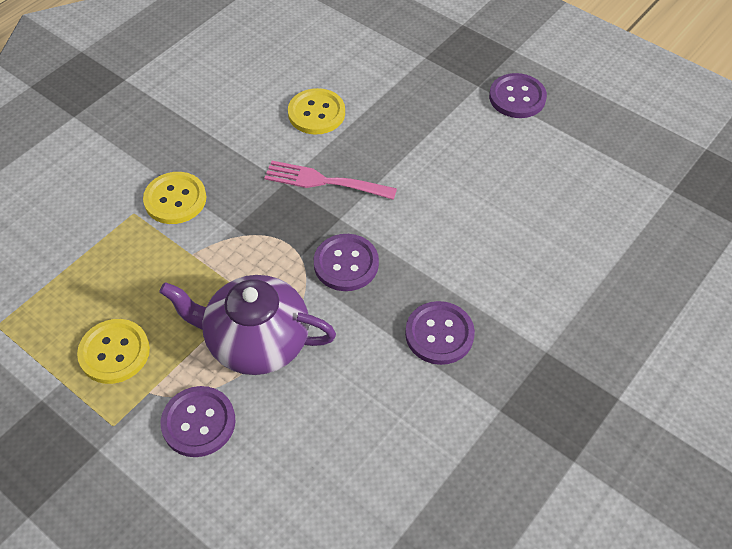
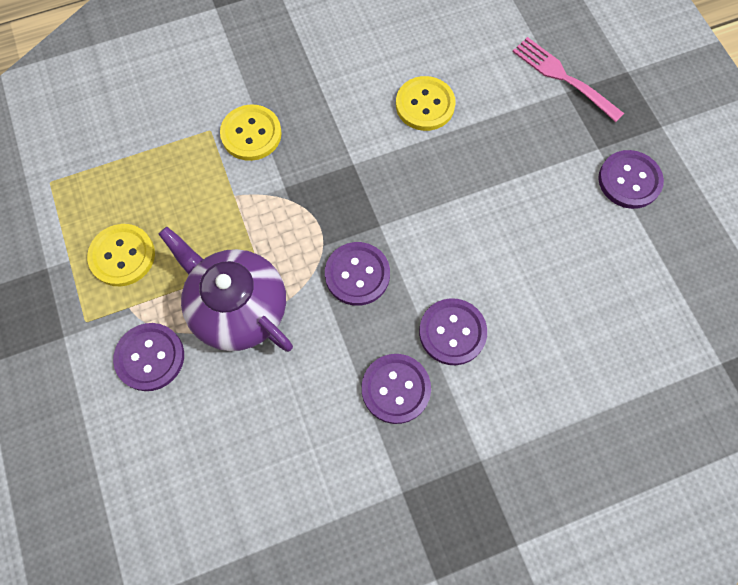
camera: 30 degrees right, 15 degrees up
(324, 181) = (389, 180): pink fork -> pink fork (563, 77)
(456, 268) = (452, 332): none -> purple button

